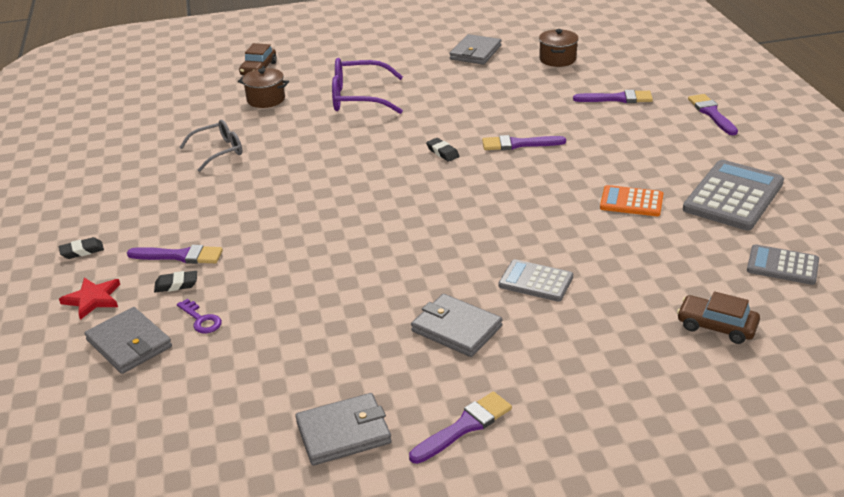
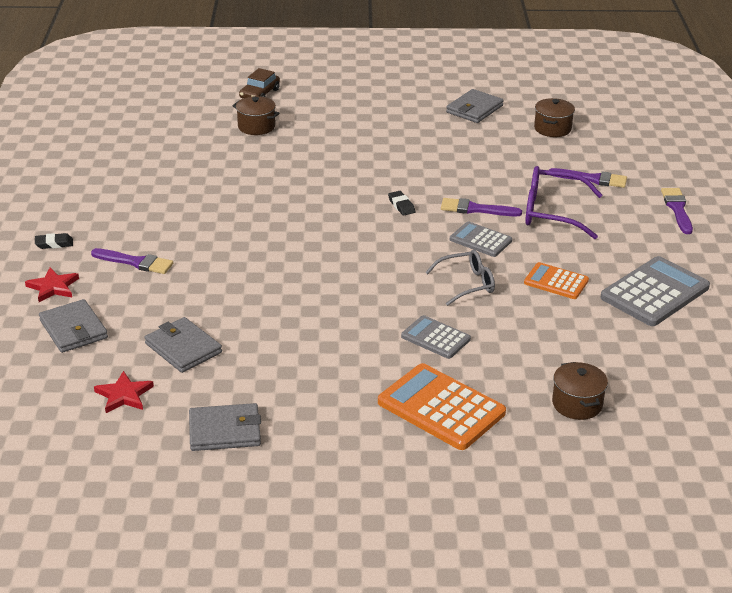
camera: 10 degrees right, 0 degrees up
(176, 285) = (125, 287): black eraser -> none
(201, 320) = (138, 320): purple key -> none
(211, 411) = (124, 395): none -> red star
(218, 151) = (197, 171): grey glasses -> grey glasses (466, 284)
(359, 98) = (343, 139): purple glasses -> purple glasses (552, 212)
(456, 328) = (349, 365): grey wallet -> grey wallet (183, 348)
(464, 427) = (324, 444): purple brush -> none
(575, 358) = (441, 408): none -> orange calculator
(716, 326) = (577, 404): brown car -> brown pot
(782, 265) = (665, 363): grey calculator -> grey calculator (480, 240)

